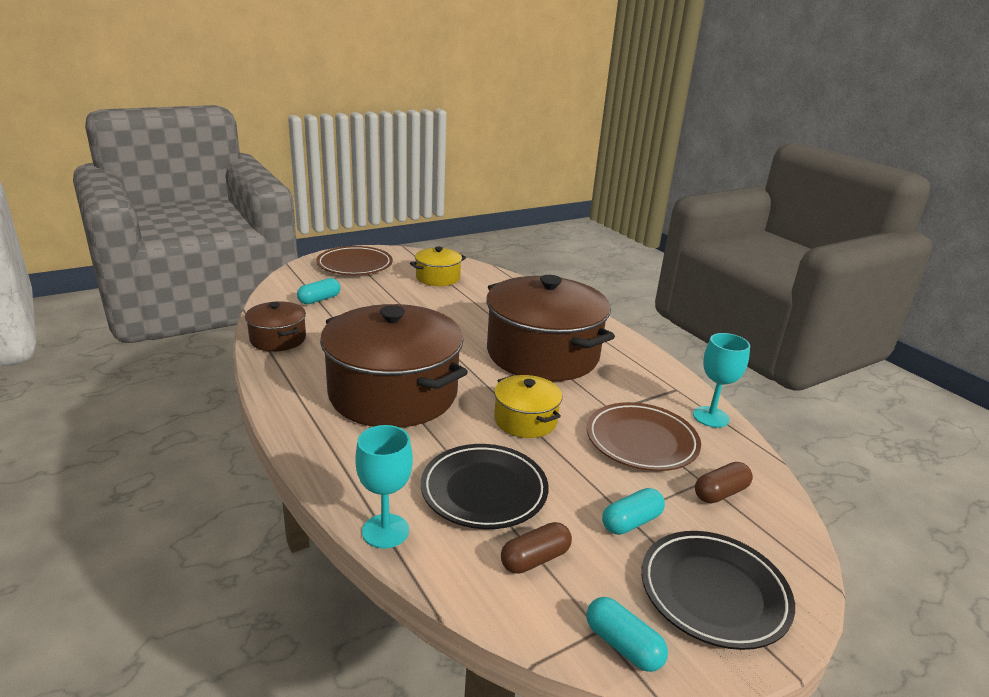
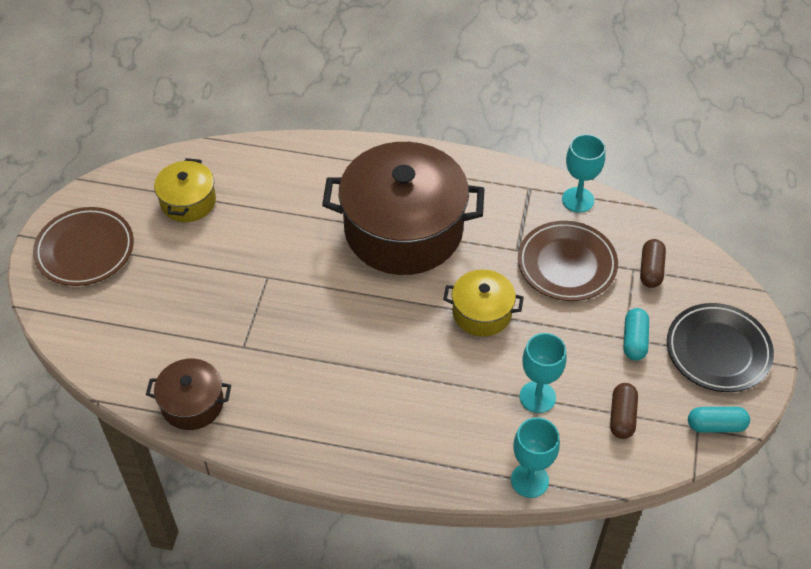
camera: 45 degrees left, 25 degrees up
(319, 299) = (139, 326): turquoise capsule -> none
(393, 393) = (367, 372): brown pot -> none
(484, 490) = (537, 397): black plate -> turquoise goblet

